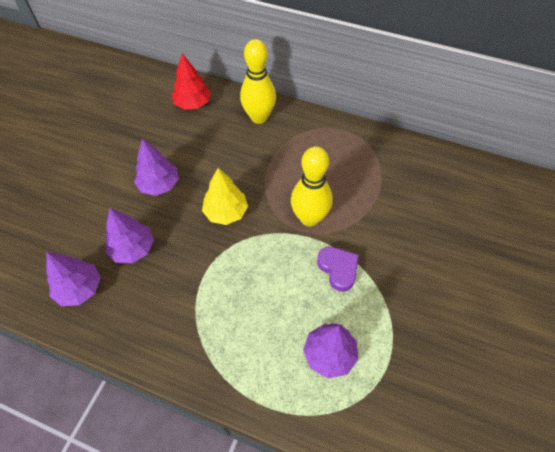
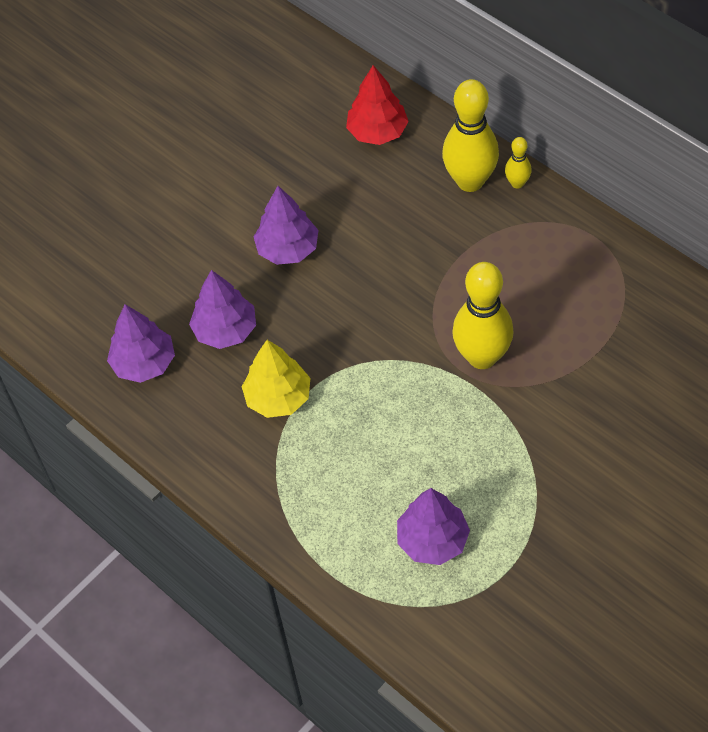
camera: 25 degrees right, 0 degrees up
(226, 212) = (367, 315): yellow tree -> yellow tree (278, 397)
(287, 112) = (517, 183): none -> yellow bowling pin
(338, 269) = (491, 438): purple heart -> none

